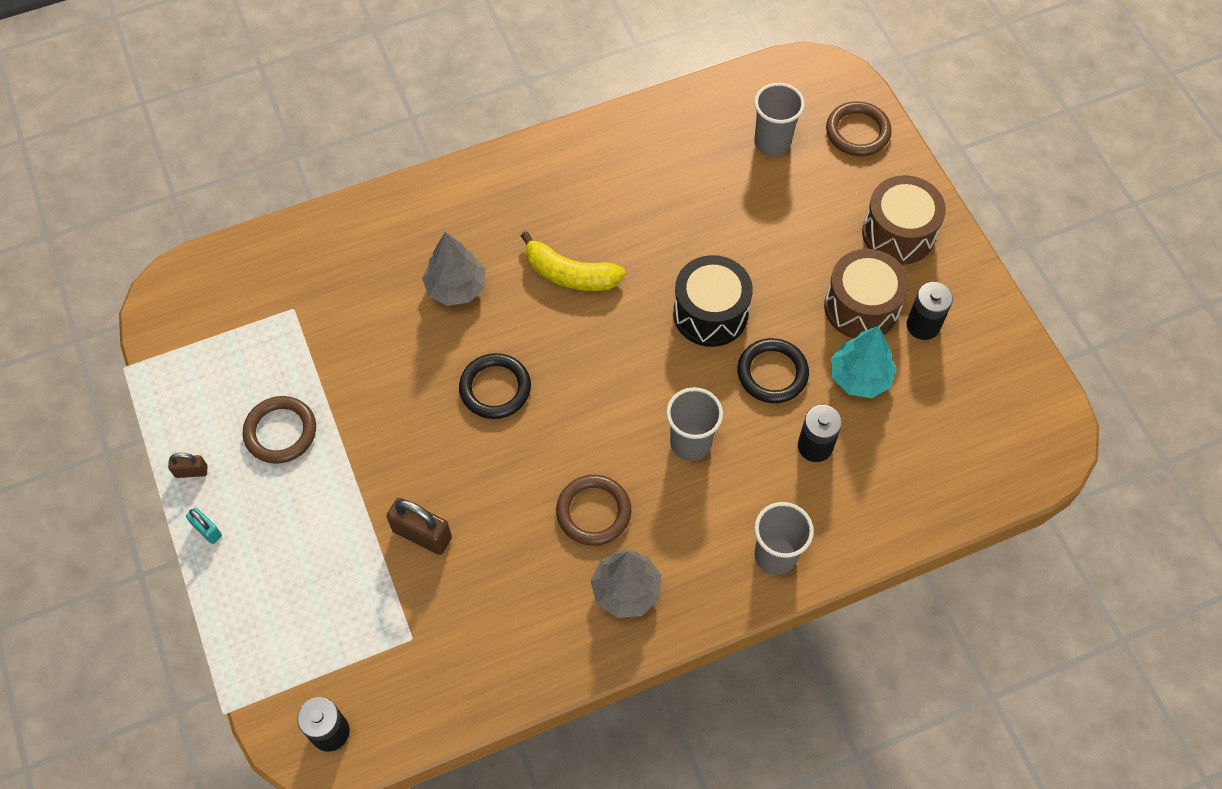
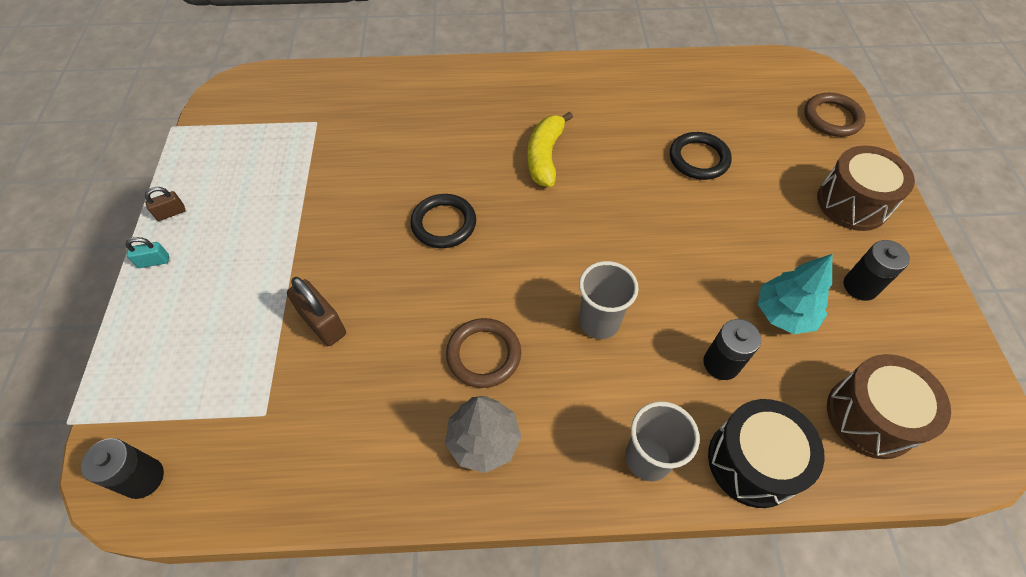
camera: 20 degrees right, 5 degrees down
(191, 471) = (171, 213): brown padlock -> brown padlock turned 45 degrees counterclockwise
(207, 530) = (154, 261): turquoise padlock -> turquoise padlock turned 75 degrees counterclockwise
(280, 432) = (255, 205): brown ring -> none
(456, 288) = (448, 141): grey tree -> none
(570, 274) = (545, 156): yellow banana -> yellow banana turned 60 degrees clockwise
(710, 313) = (656, 219): black drum -> black drum (752, 462)
(772, 142) = (753, 107): grey cup -> none
(772, 373) = (698, 284): black ring -> black ring (699, 159)
(861, 307) = (801, 253): brown drum -> brown drum (870, 416)

